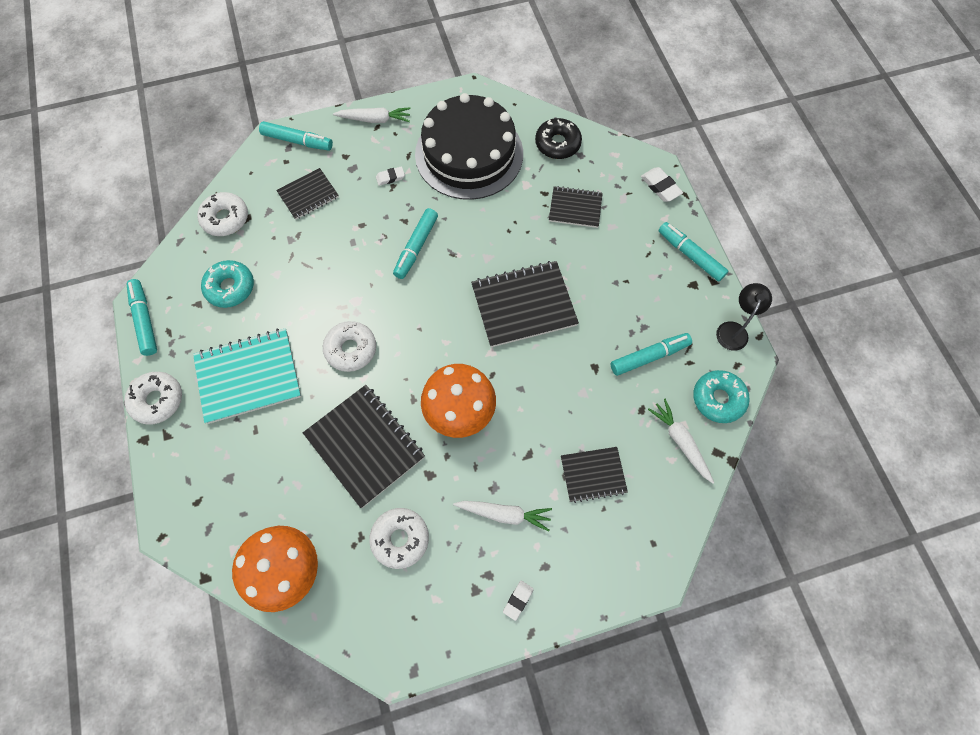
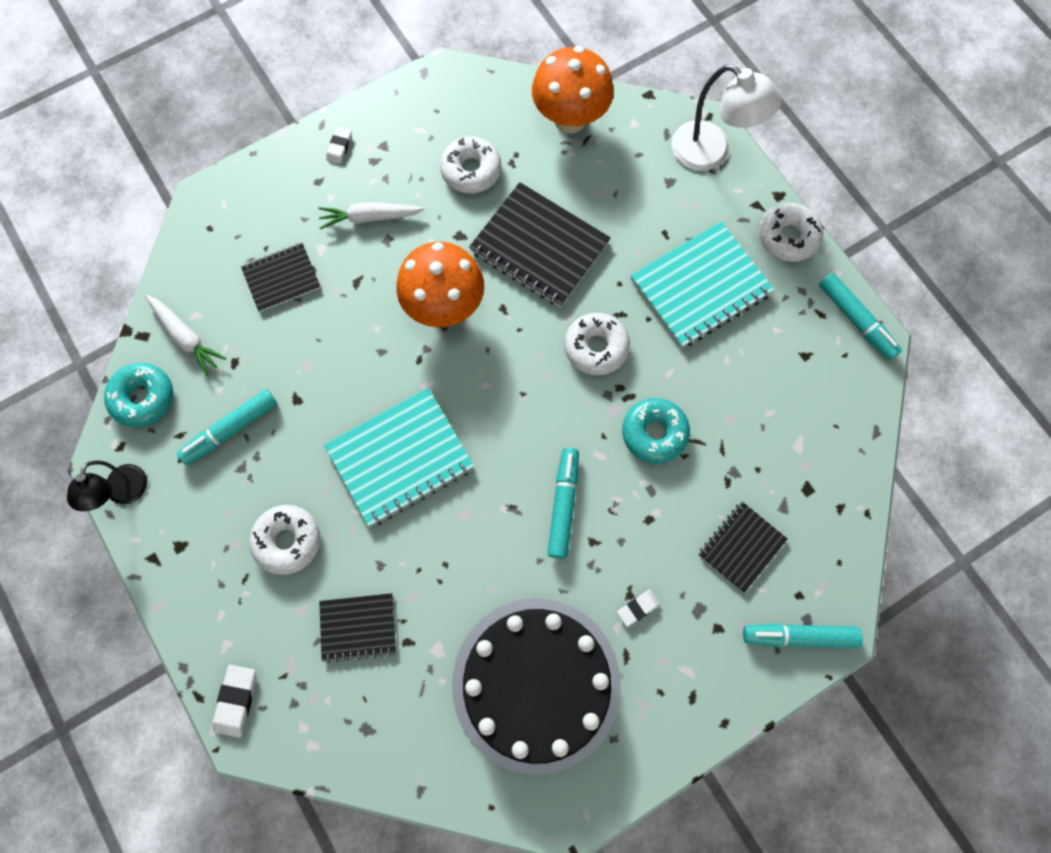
camera: 165 degrees right, 5 degrees up
(178, 497) = (711, 153): none -> white lamp
(225, 218) = (834, 480): white donut -> white donut (287, 541)
(230, 287) = (777, 386): turquoise donut -> turquoise donut (654, 433)
(375, 119) = (700, 710): white carrot -> none
(523, 305) = (400, 458): black notebook -> turquoise notebook
(557, 144) = (405, 741): black donut -> none
(660, 187) = (237, 700): white eraser -> white eraser turned 60 degrees clockwise
(690, 255) = (186, 592): turquoise marker -> none

